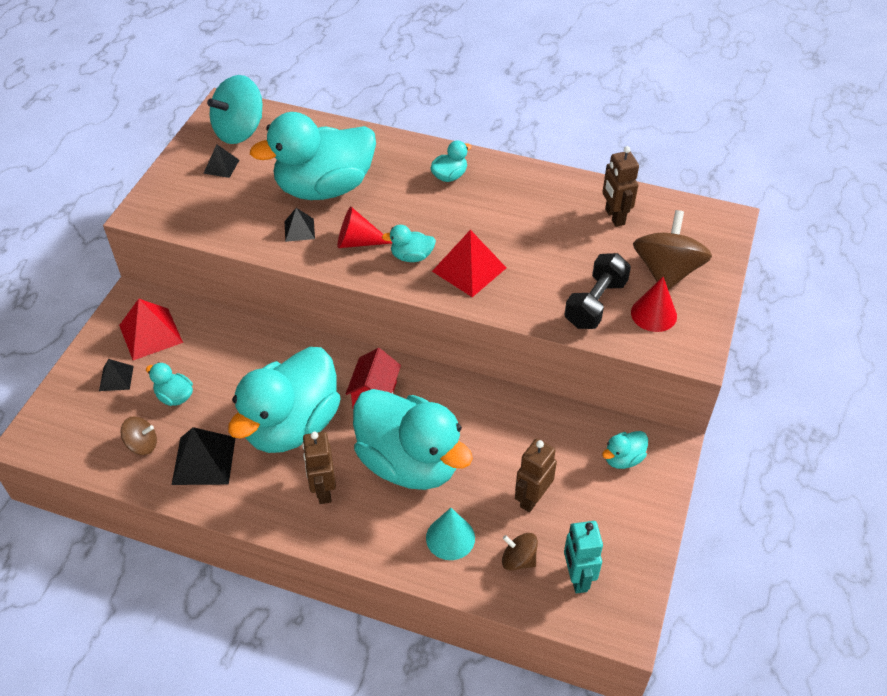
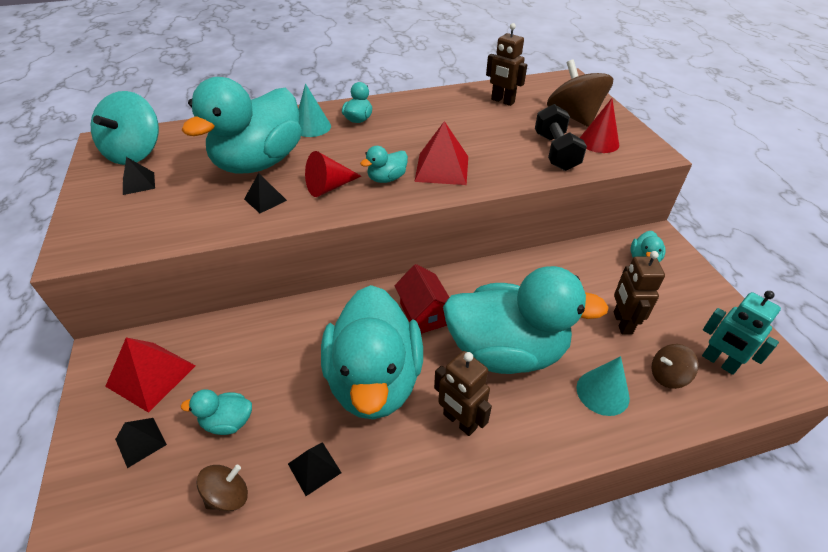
camera: 35 degrees left, 5 degrees down
(204, 460) = (314, 468): black pyramid -> black pyramid, size x0.57
(400, 166) = (312, 127): none -> turquoise cone

